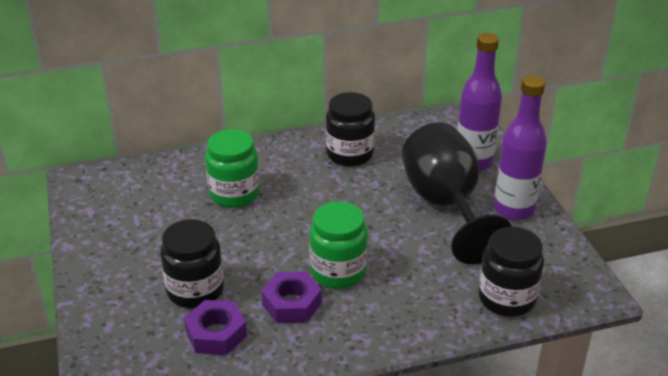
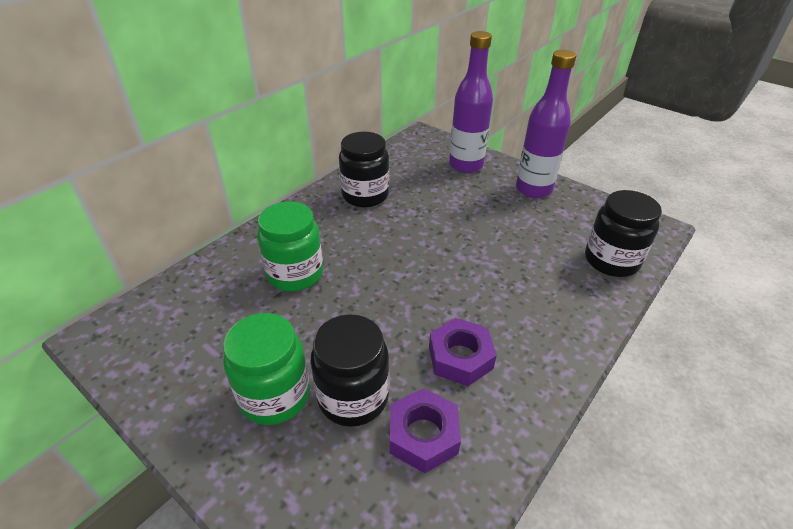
camera: 35 degrees left, 5 degrees up
(338, 271) = (466, 303): green jar -> green jar (275, 395)
(445, 205) = (484, 206): black goblet -> none

